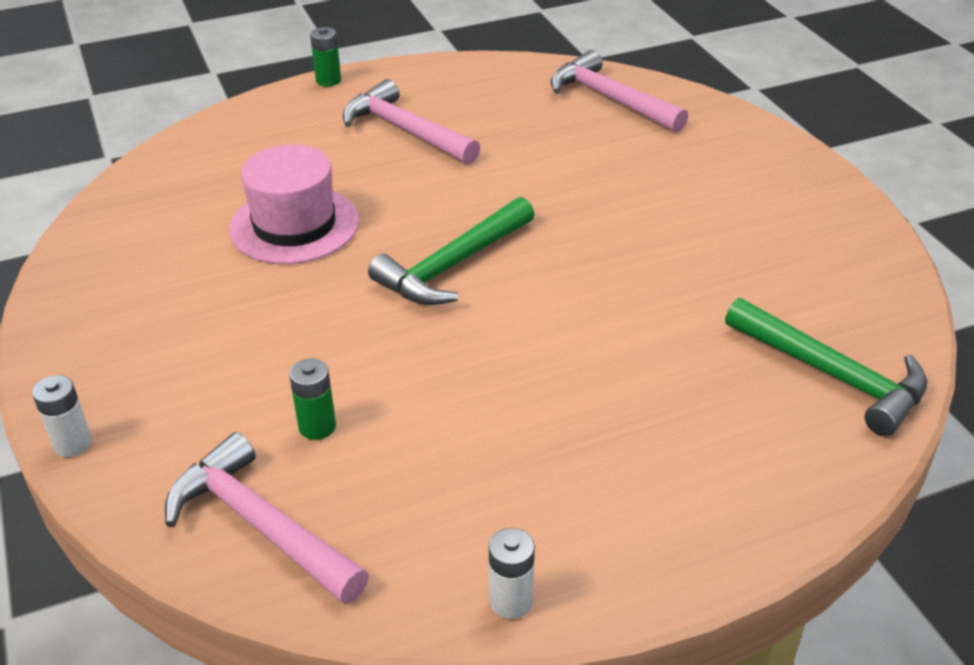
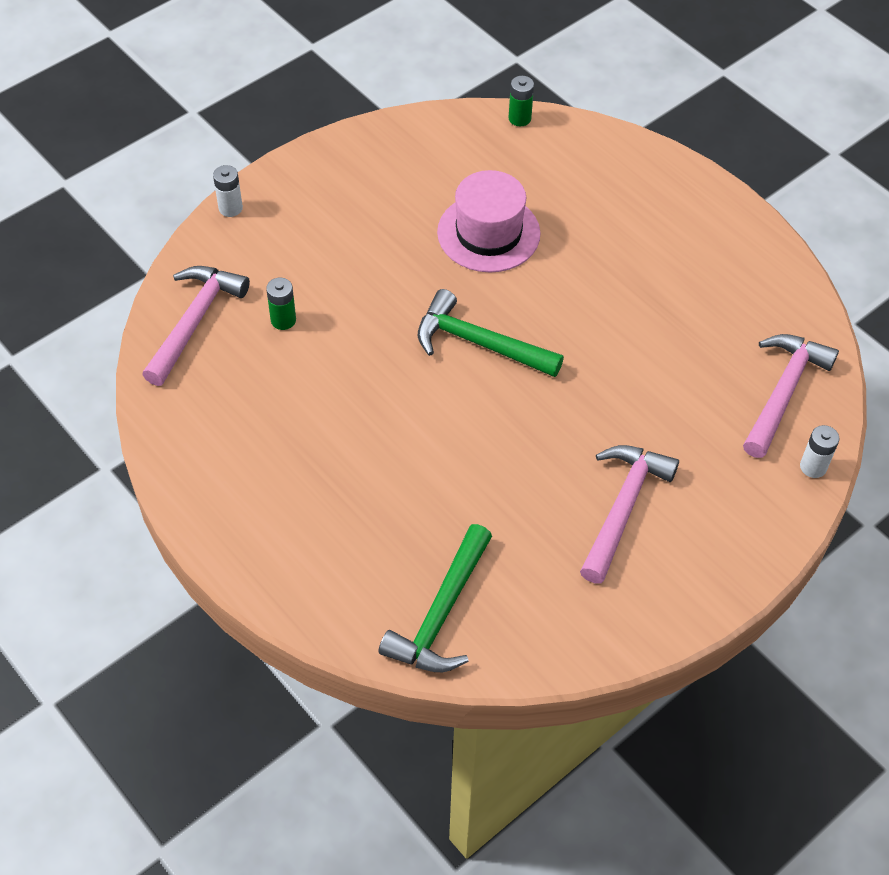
camera: 70 degrees right, 15 degrees up
(328, 80) = (706, 181): green battery -> green battery (519, 118)
(405, 130) = (652, 258): pink hammer -> pink hammer (623, 507)
(511, 601) = (172, 460): white battery -> white battery (813, 467)

